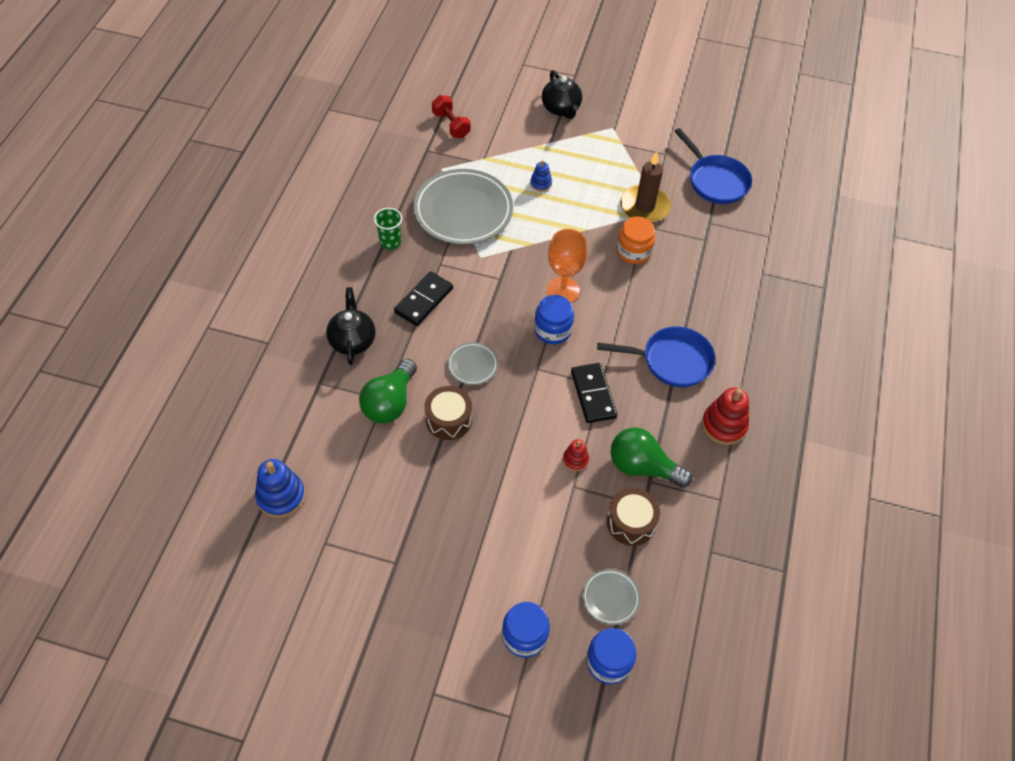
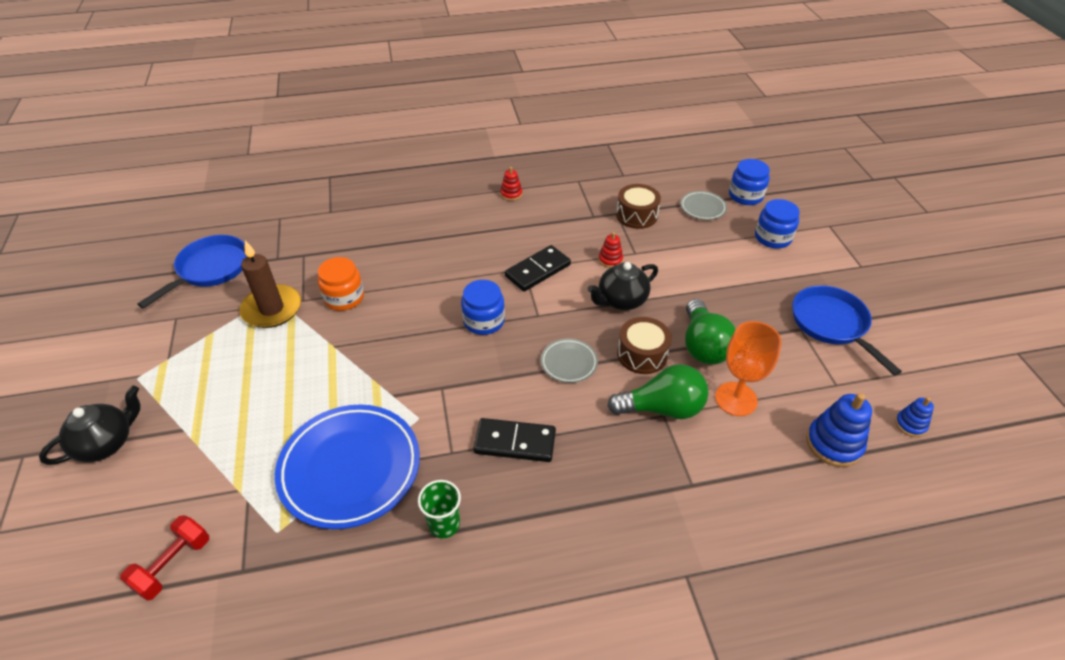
camera: 115 degrees left, 10 degrees down
(352, 340) = (616, 483): black teapot -> black teapot (621, 300)
(463, 211) = (350, 468): grey plate -> blue plate
(541, 183) = (267, 409): blue stacking toy -> blue stacking toy (910, 425)
(563, 290) = (428, 331): orange goblet -> orange goblet (736, 399)
(642, 467) = (584, 223): green light bulb -> green light bulb (703, 346)
(672, 361) = (466, 236): blue pan -> blue pan (831, 324)
(724, 425) = (511, 194): red stacking toy -> red stacking toy, size x0.56

